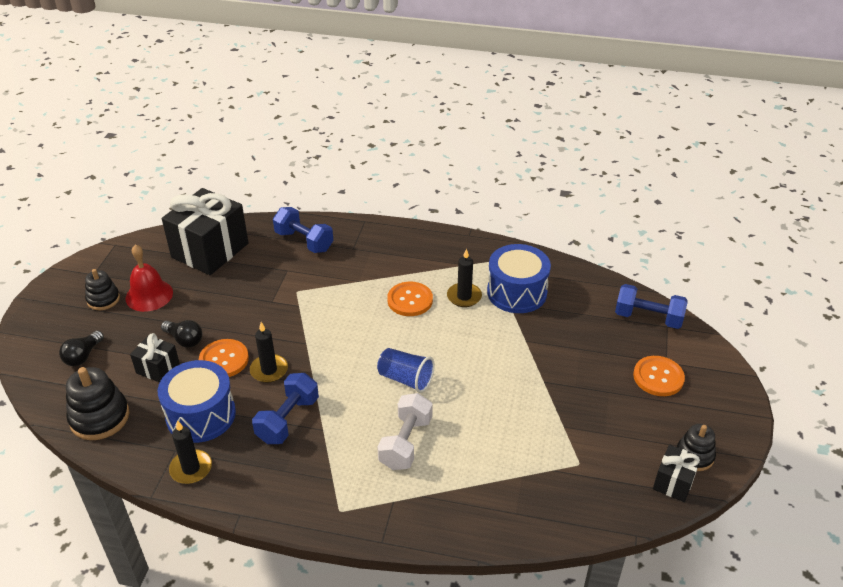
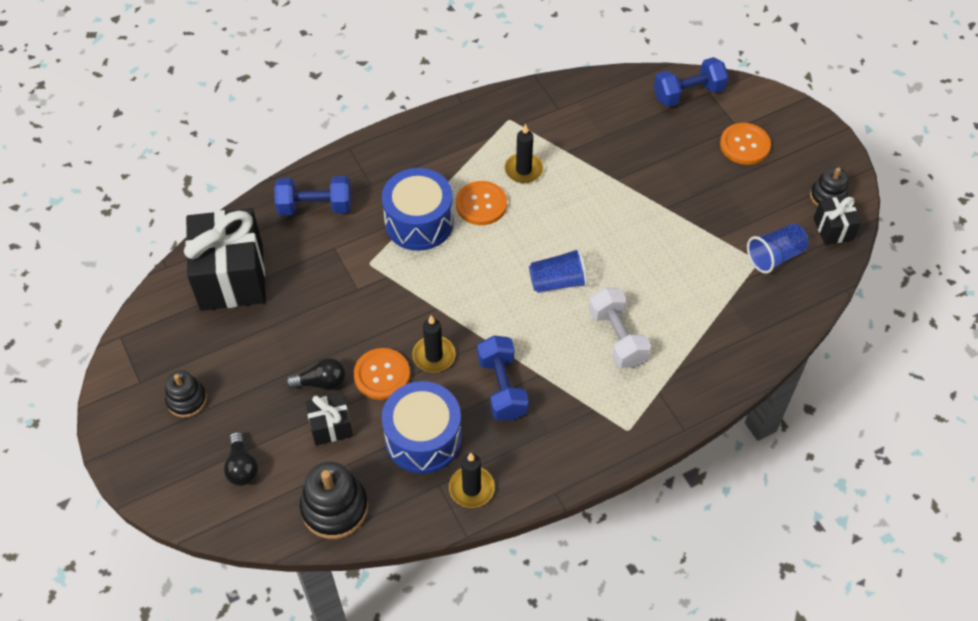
camera: 40 degrees left, 15 degrees up
(149, 295) = (229, 364): red bell -> none
(517, 292) = (563, 136): blue drum -> blue drum (419, 222)
(597, 469) = (775, 256): none -> blue cup

